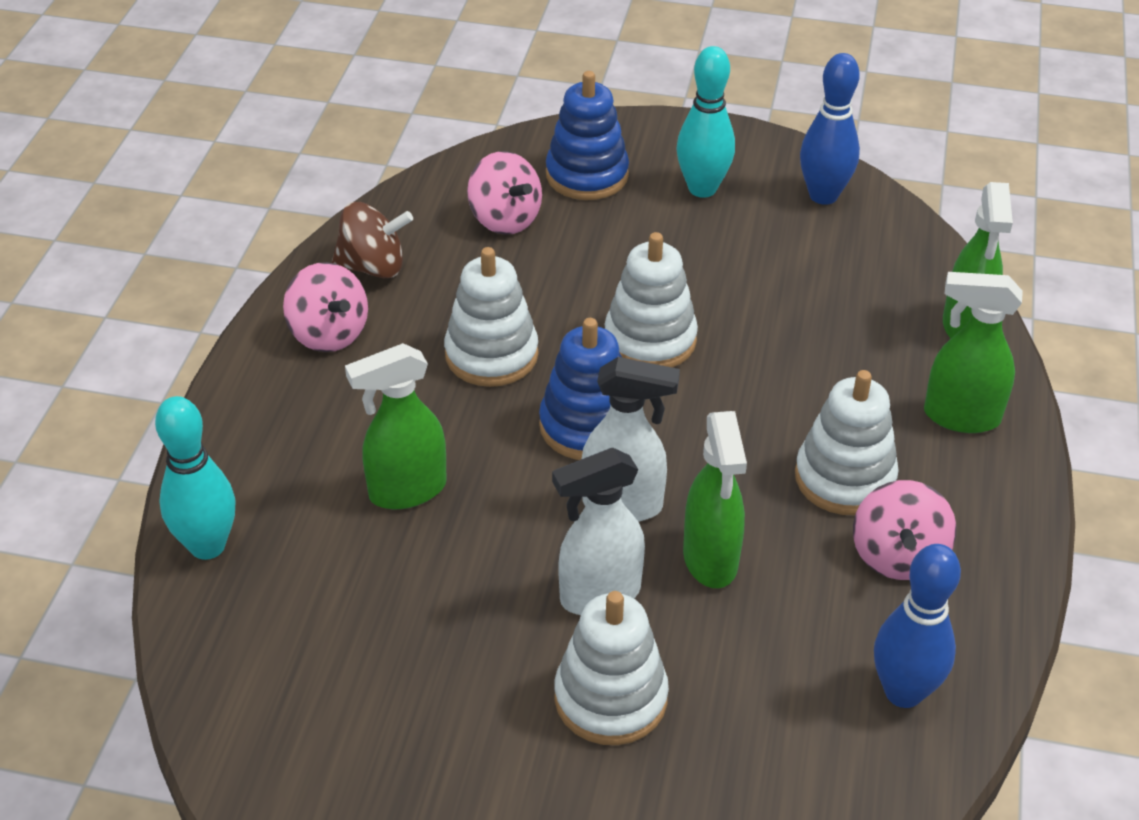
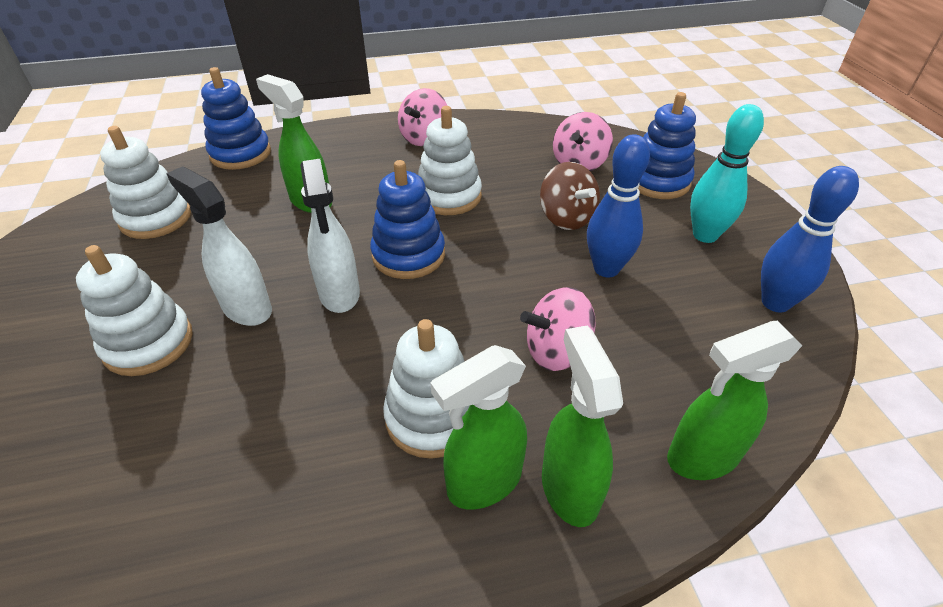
camera: 65 degrees right, 0 degrees up
(207, 546) = (240, 154): turquoise bowling pin -> blue stacking toy
(373, 267) = (491, 134): brown spinning top -> brown spinning top (566, 218)
(650, 340) = (516, 258): white stacking toy -> white stacking toy (156, 218)
(710, 560) = (301, 357): green spray bottle -> green spray bottle (483, 482)
(898, 556) = (353, 486): pink spinning top -> pink spinning top (556, 351)
(903, 692) = (179, 539): blue bowling pin -> blue bowling pin (606, 269)

